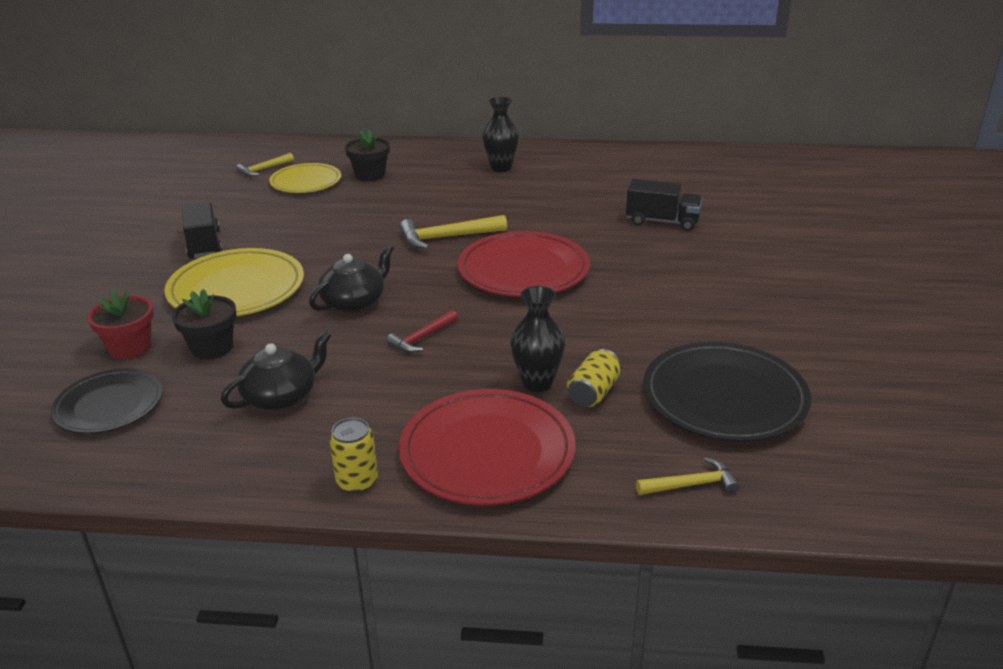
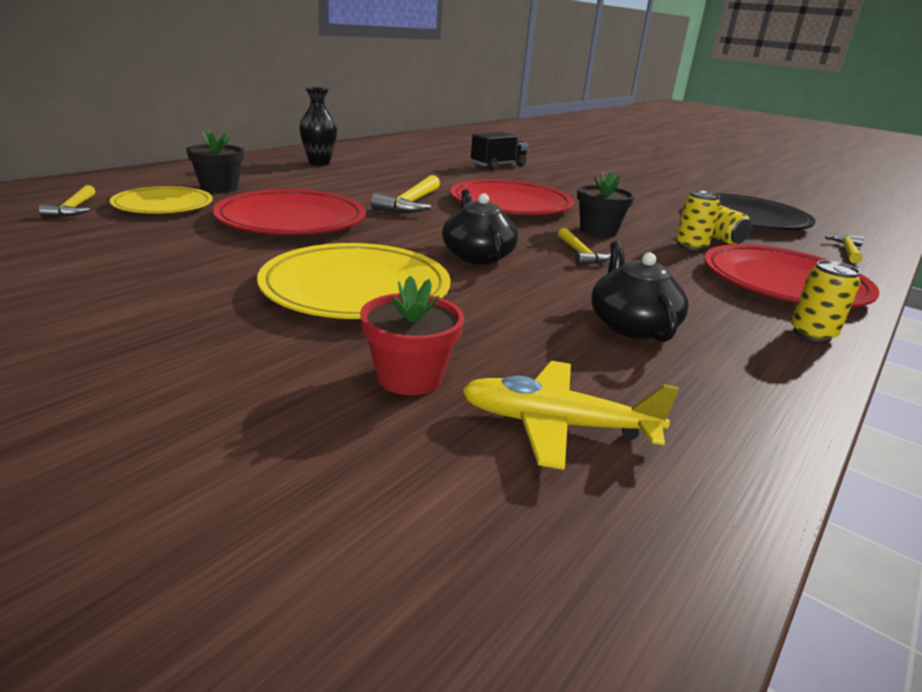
camera: 60 degrees left, 5 degrees down
(109, 405) = (557, 425): black plate -> yellow plane
(204, 244) = (200, 275): black truck -> none
(212, 348) = (481, 331): black flower pot -> black flower pot (598, 231)
(337, 222) = (292, 220): none -> red plate
(422, 338) = (580, 254): red hammer -> yellow hammer
(537, 383) = (691, 246): black vase -> yellow can

